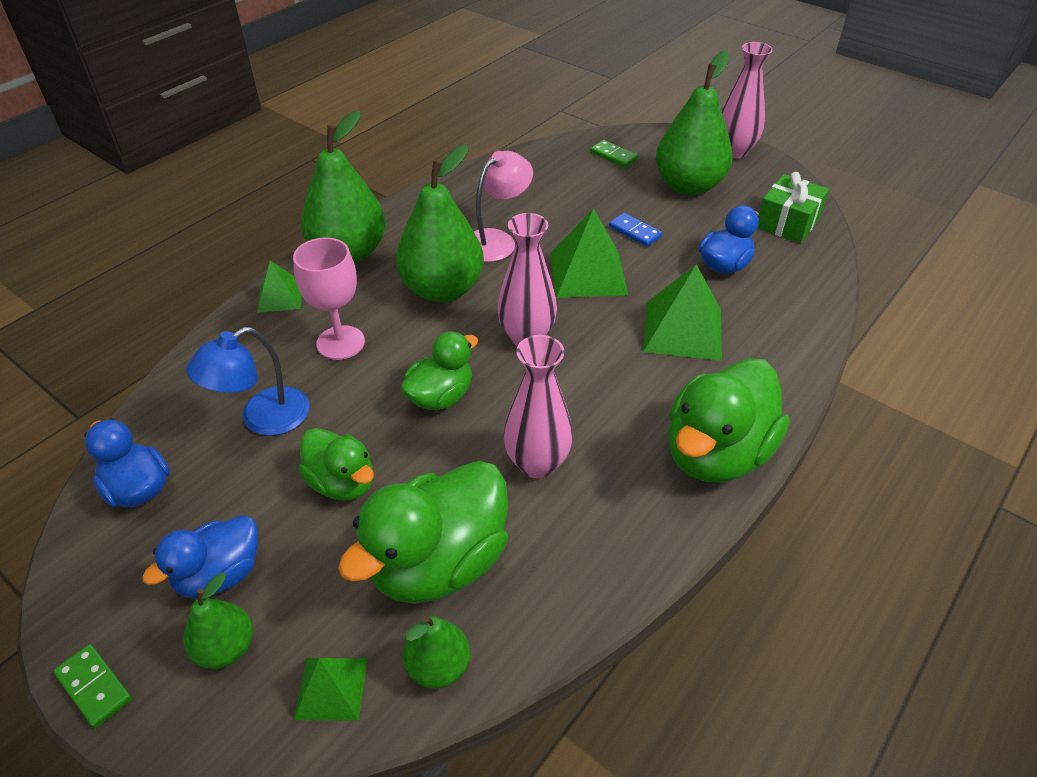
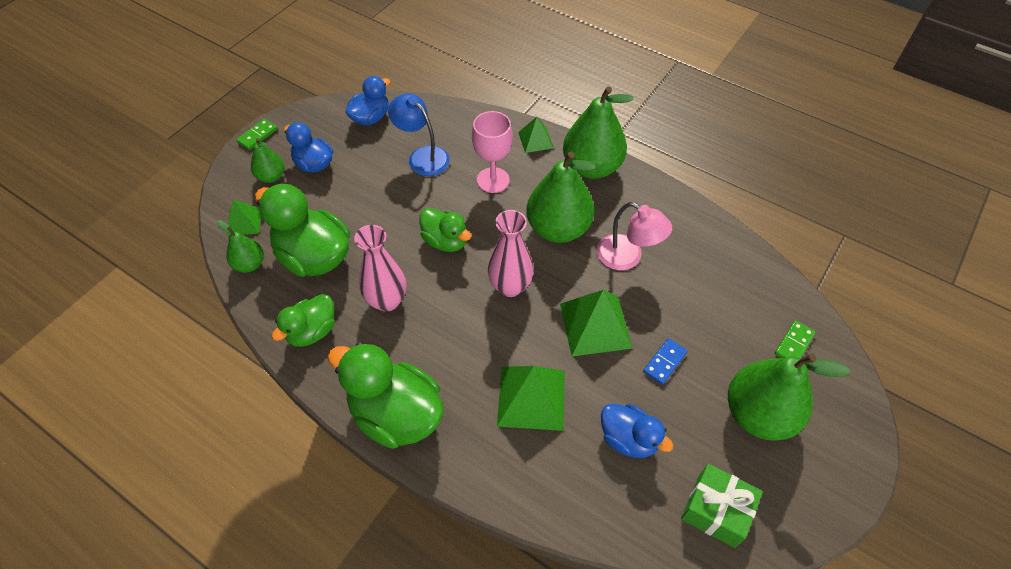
camera: 85 degrees right, 10 degrees up
(342, 482) = (373, 203): green duck -> green duck (312, 331)
(734, 151) = (847, 468): pink vase -> none

